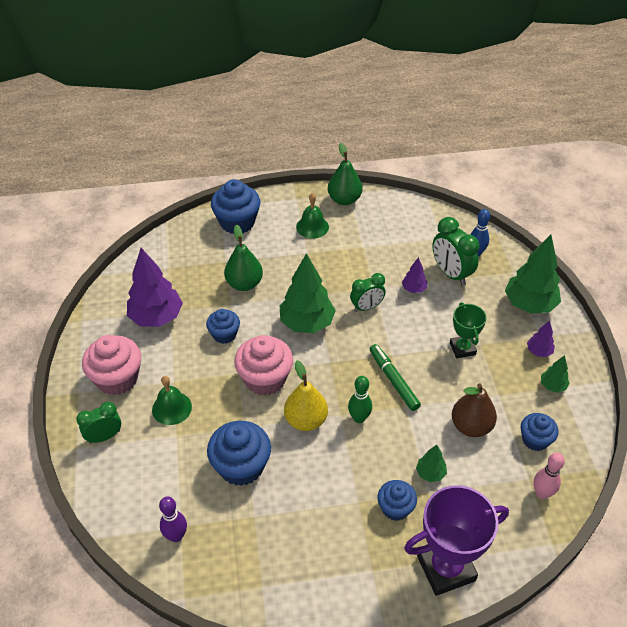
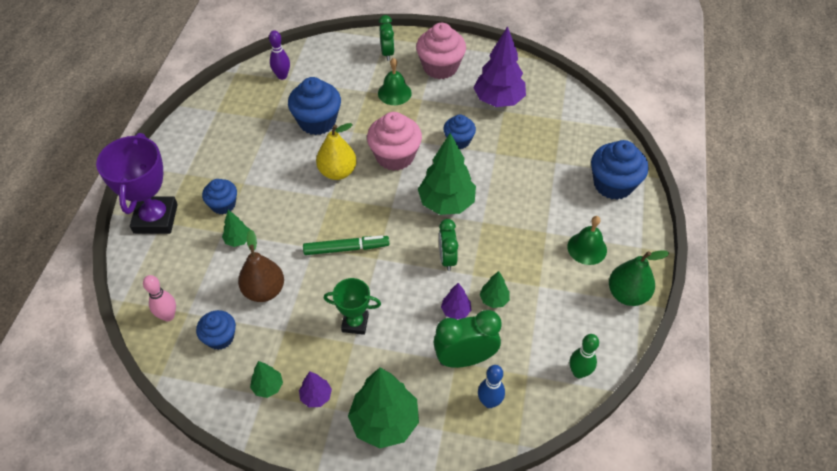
camera: 110 degrees right, 5 degrees up
(244, 284) = (518, 169): green pear -> none
(359, 418) = (319, 209): green bowling pin -> green bowling pin (579, 372)
(390, 269) = (494, 300): none -> green tree

